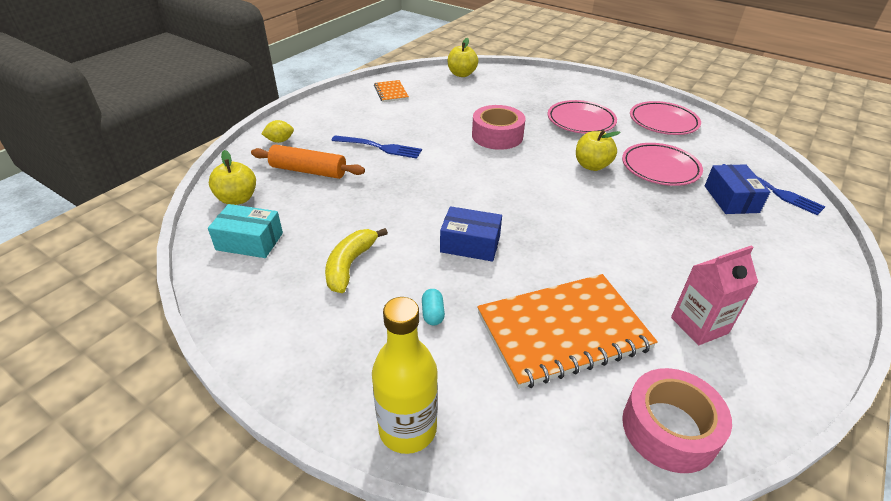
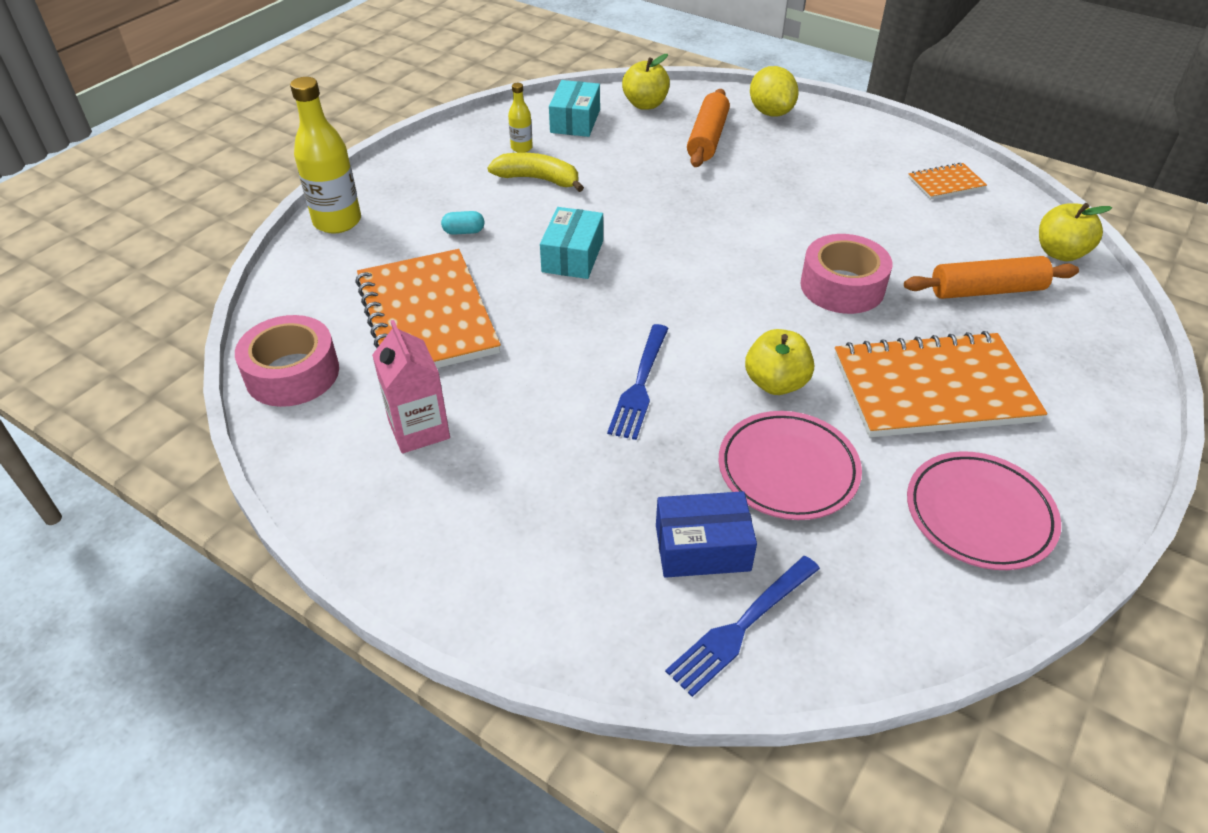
camera: 90 degrees right, 5 degrees up
(280, 141) = (770, 112): yellow lemon -> yellow lemon, size x1.67
(288, 277) = (521, 148): none -> yellow bottle
(379, 147) = (776, 183): blue fork -> blue fork (640, 385)
(470, 244) = (572, 256): blue box -> turquoise box
(496, 96) = (986, 290): none -> orange rolling pin
(581, 121) = (933, 389): pink plate -> orange notebook

